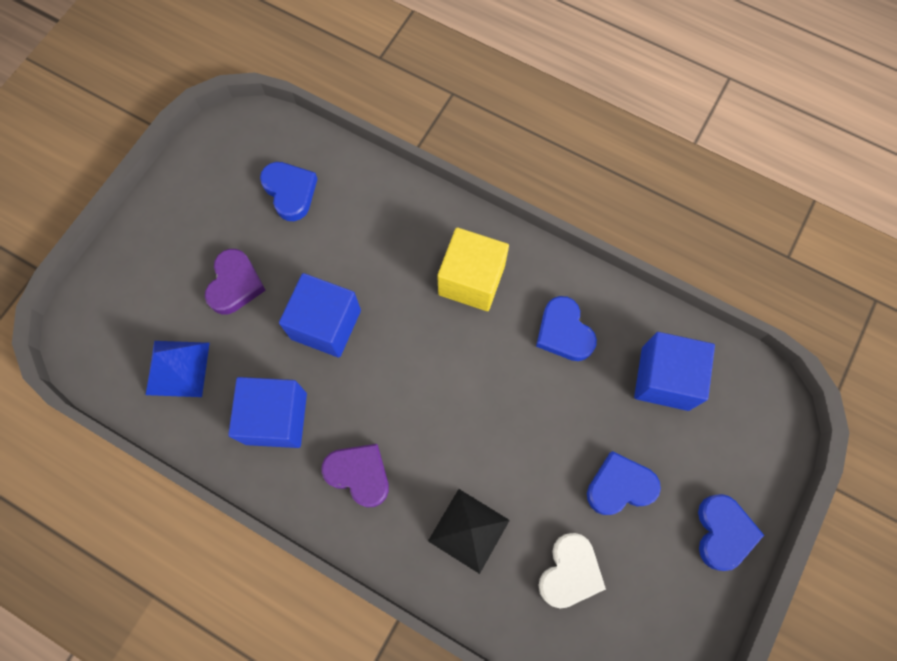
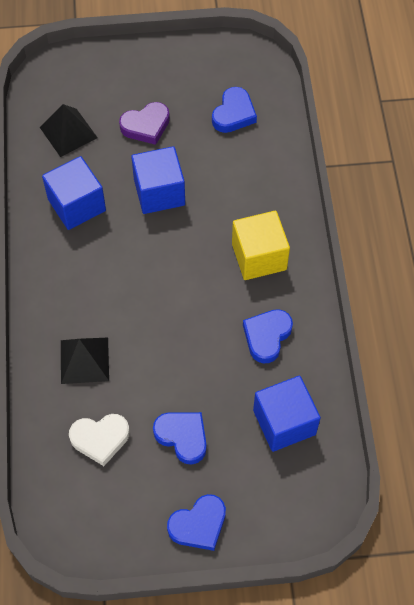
camera: 55 degrees right, 10 degrees down
(177, 368) = (68, 132): blue pyramid -> black pyramid
(359, 474) = (75, 274): purple heart -> none

